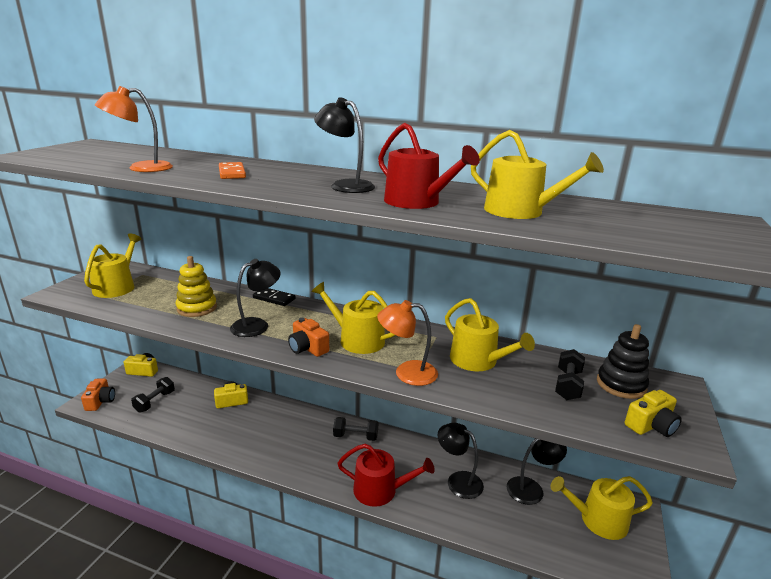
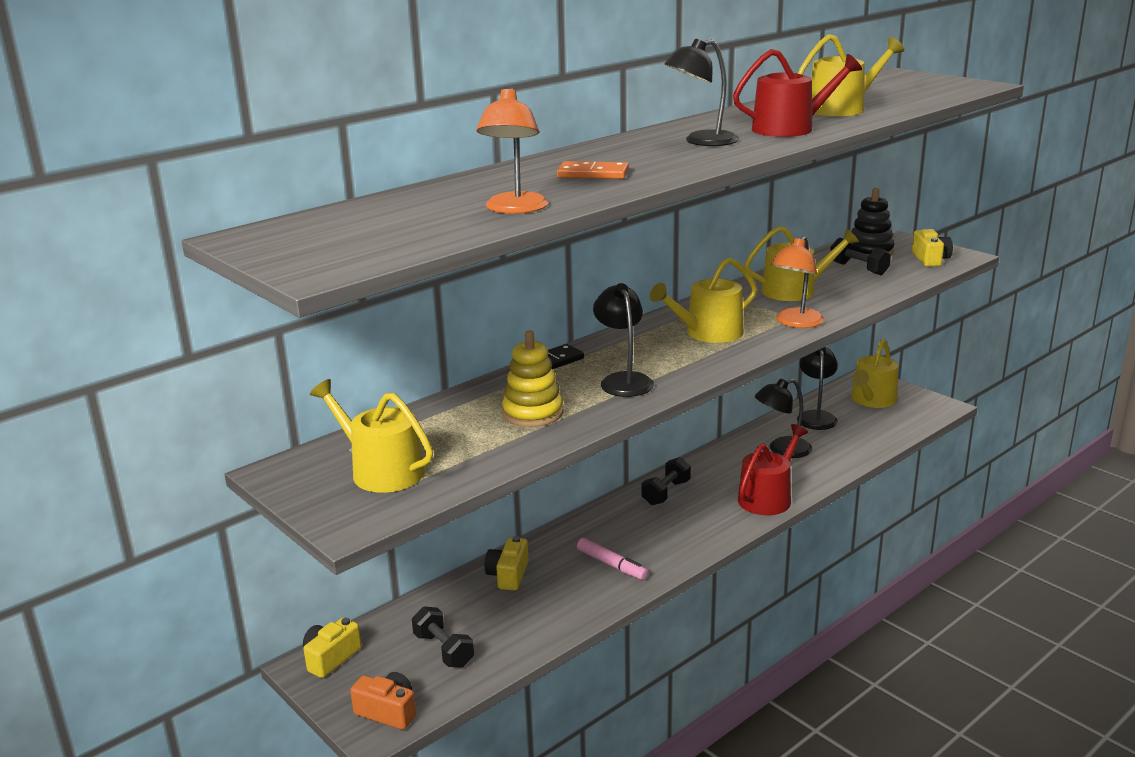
camera: 60 degrees left, 0 degrees up
(257, 437) = (612, 565): none -> pink marker
(307, 348) = (708, 360): orange camera -> none

